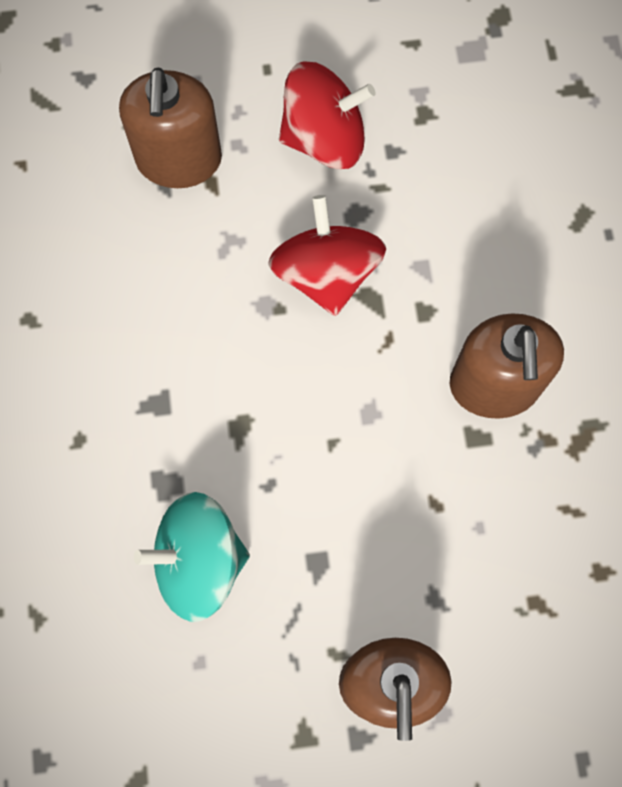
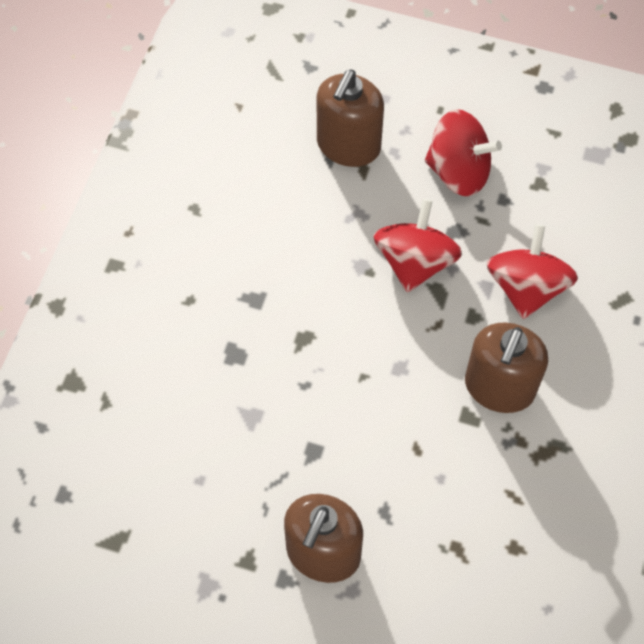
camera: 25 degrees right, 10 degrees down
(199, 562) = (232, 414): turquoise spinning top -> none
(468, 249) = (526, 287): none -> red spinning top

